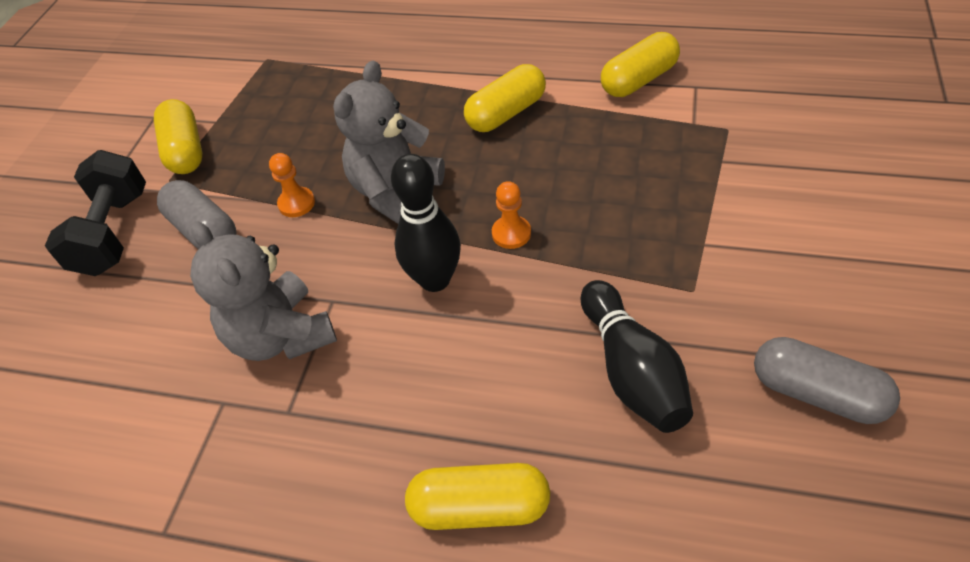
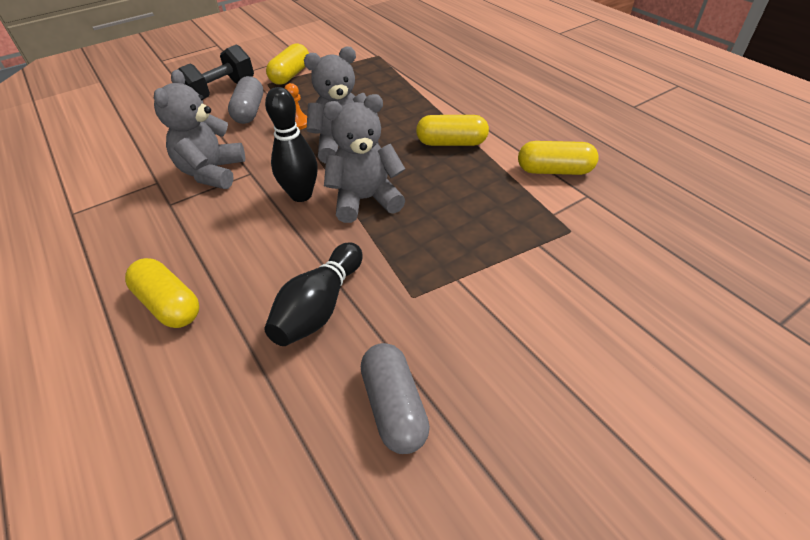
camera: 40 degrees right, 5 degrees down
(511, 233) = (365, 200): orange pawn -> grey teddy bear

